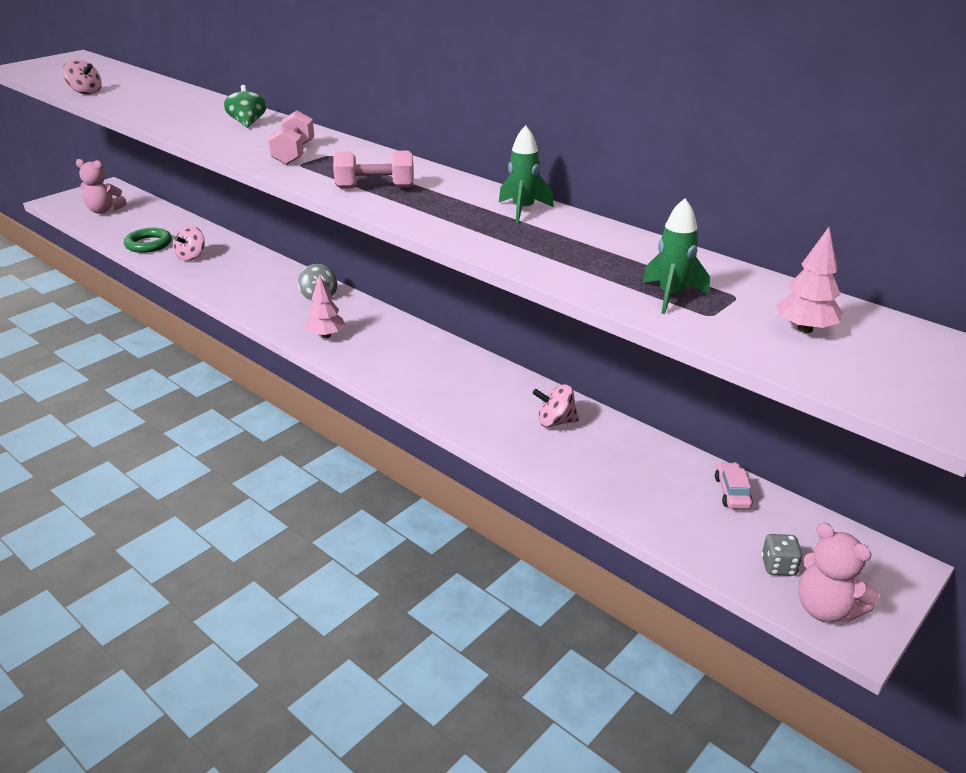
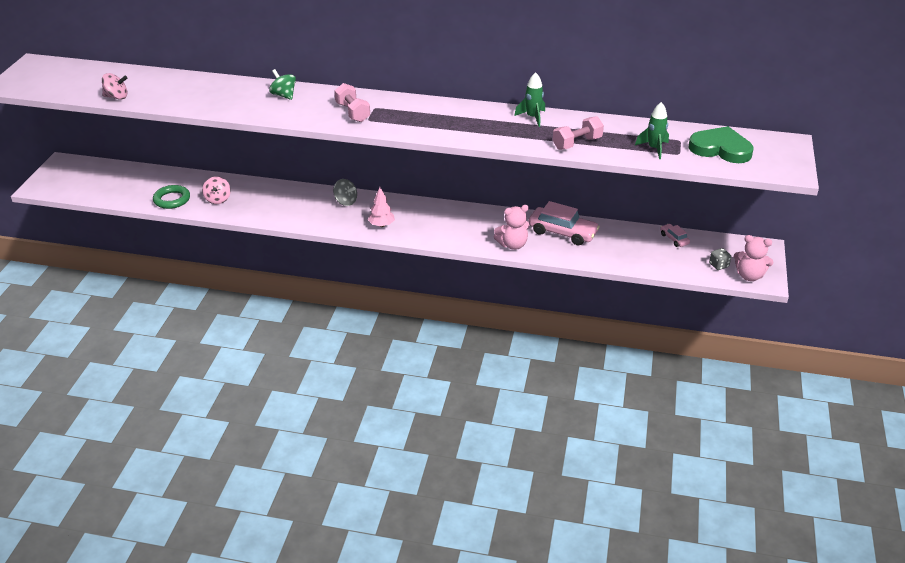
camera: 30 degrees left, 5 degrees up
(104, 211) = (94, 183): pink teddy bear -> pink teddy bear (512, 245)
(375, 188) = (436, 124): pink dumbbell -> pink dumbbell (577, 143)
(555, 422) = (562, 232): pink spinning top -> pink car
(804, 329) = (720, 149): pink tree -> green heart

